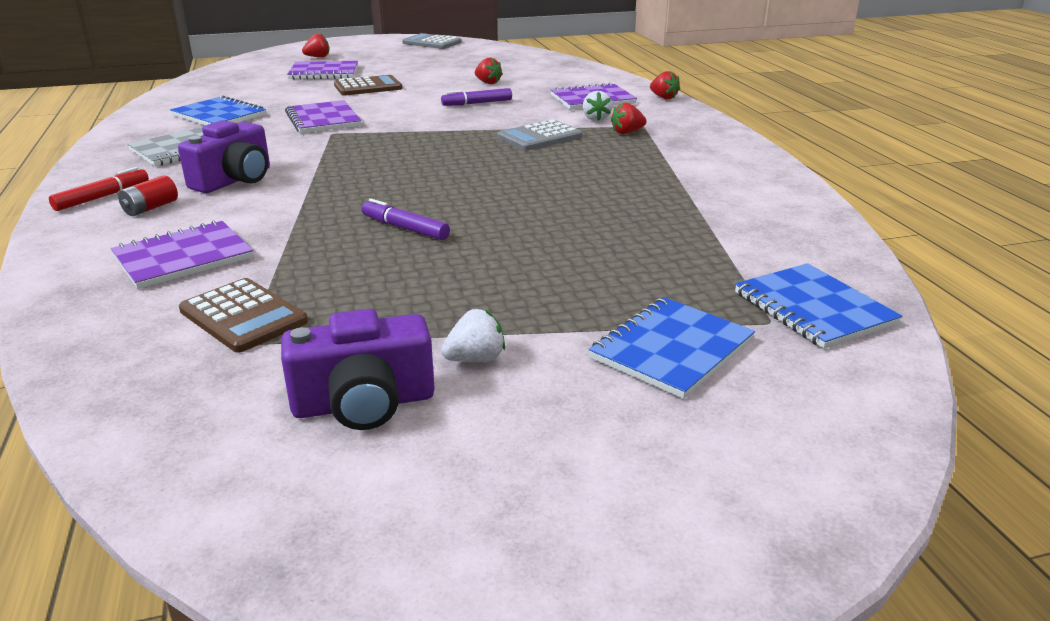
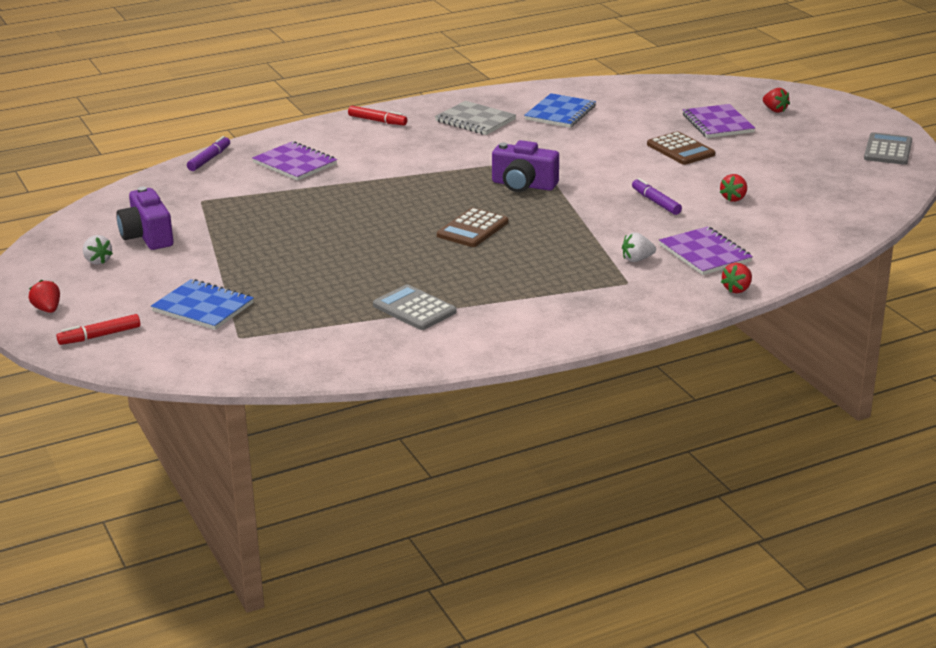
camera: 80 degrees right, 0 degrees up
(151, 208) = (364, 138): red battery -> none
(235, 180) = (420, 149): purple camera -> purple camera (523, 185)
(243, 316) = (228, 193): brown calculator -> brown calculator (473, 229)
(323, 119) = (570, 150): purple notebook -> none
(405, 228) = (352, 215): purple marker -> purple marker (209, 159)
(475, 359) = (189, 256): white strawberry -> white strawberry (97, 261)
(540, 137) = (567, 239): grey calculator -> grey calculator (414, 309)
(627, 132) = (601, 276): red strawberry -> red strawberry (47, 309)
(781, 463) = (100, 336): none -> red marker
(813, 308) = (258, 351): blue notebook -> none

